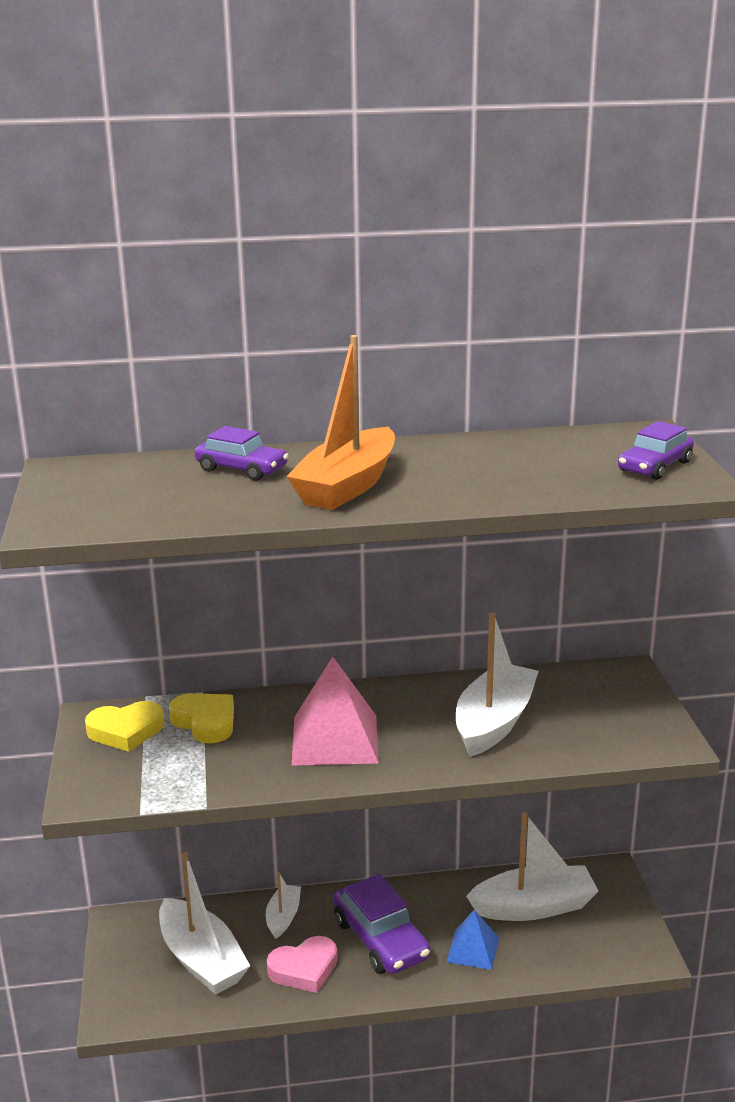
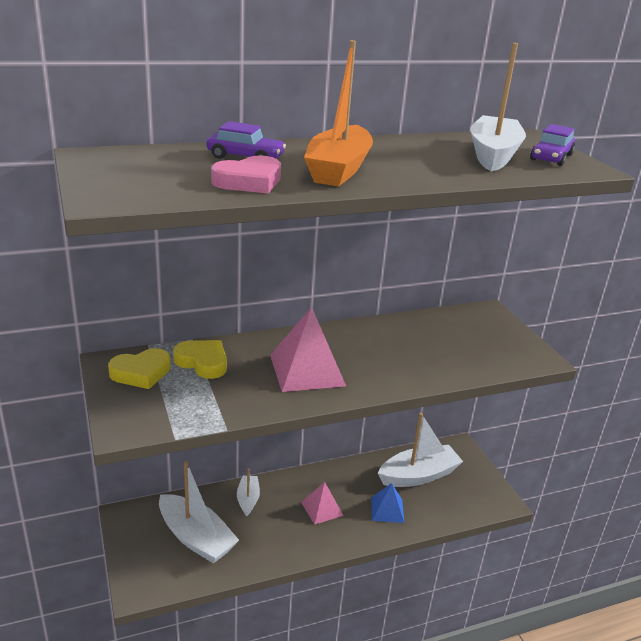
camera: 15 degrees left, 5 degrees up
(304, 969) = (273, 536): pink heart -> pink heart (249, 181)
(380, 939) = (322, 508): purple car -> pink pyramid
(494, 722) = (416, 351): white boat -> white boat (493, 155)

